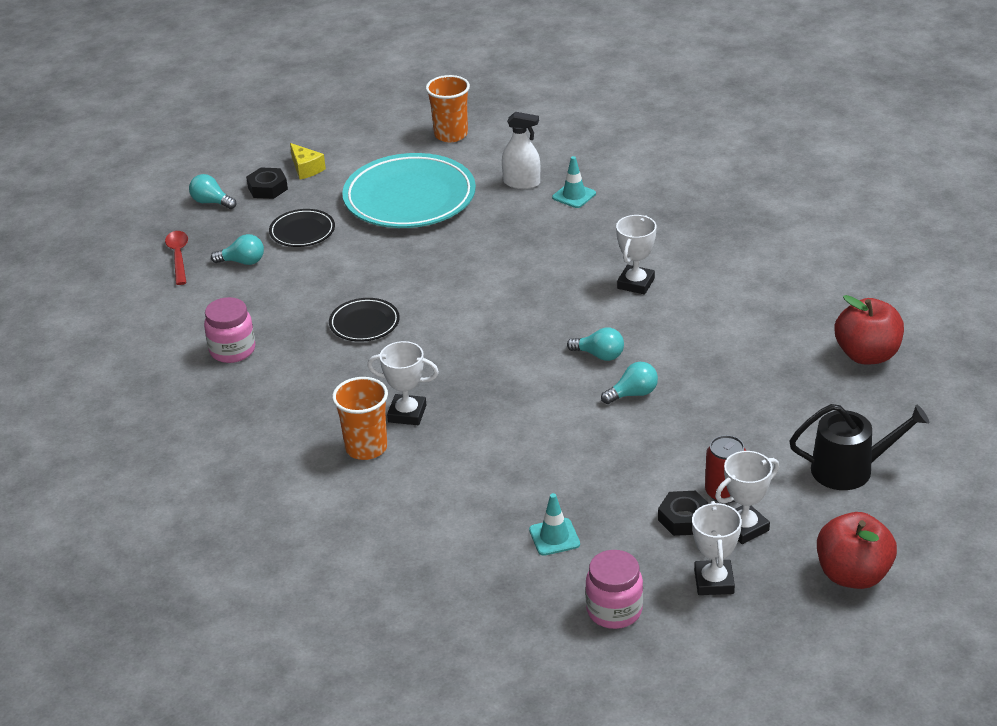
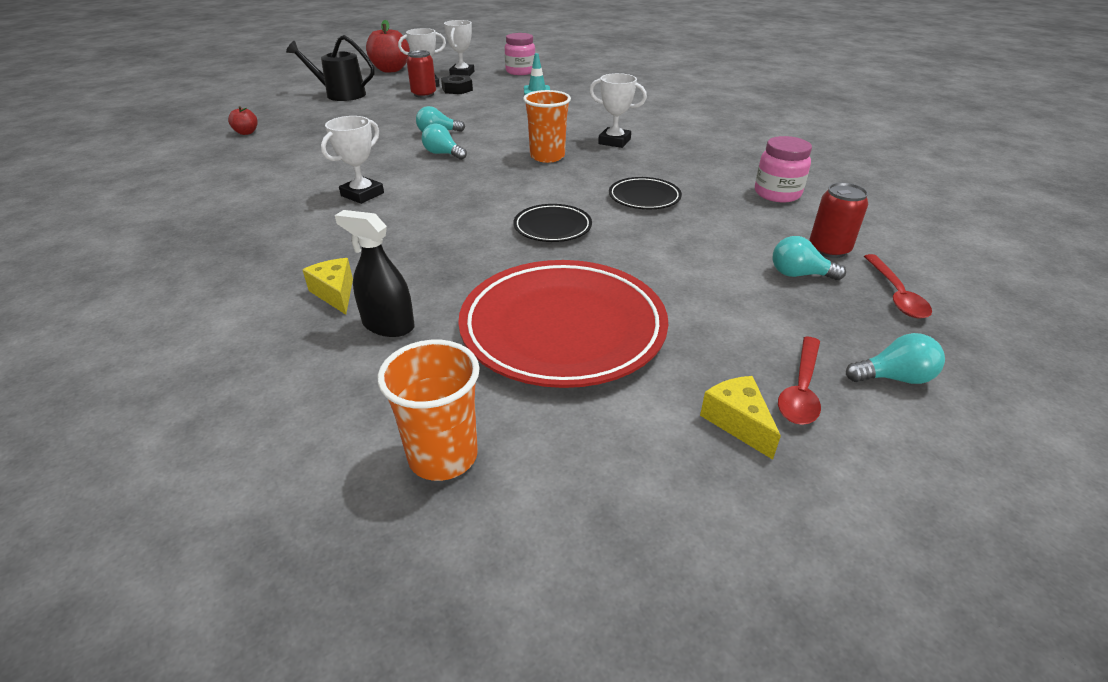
camera: 170 degrees left, 0 degrees up
(210, 289) = (829, 249): none -> red can
(211, 202) = (893, 378): turquoise light bulb -> turquoise light bulb turned 45 degrees counterclockwise
(267, 188) = (801, 390): black nut -> red spoon
(302, 232) = (725, 302): black plate -> black plate (552, 227)
(366, 448) = (648, 130): orange cup -> orange cup (547, 156)
(409, 198) = (563, 328): turquoise plate -> red plate
(521, 183) = (388, 325): white spray bottle -> black spray bottle
(574, 195) = (335, 293): turquoise traffic cone -> yellow cheese
(867, 355) = (246, 132): red apple -> red apple, size x0.49

